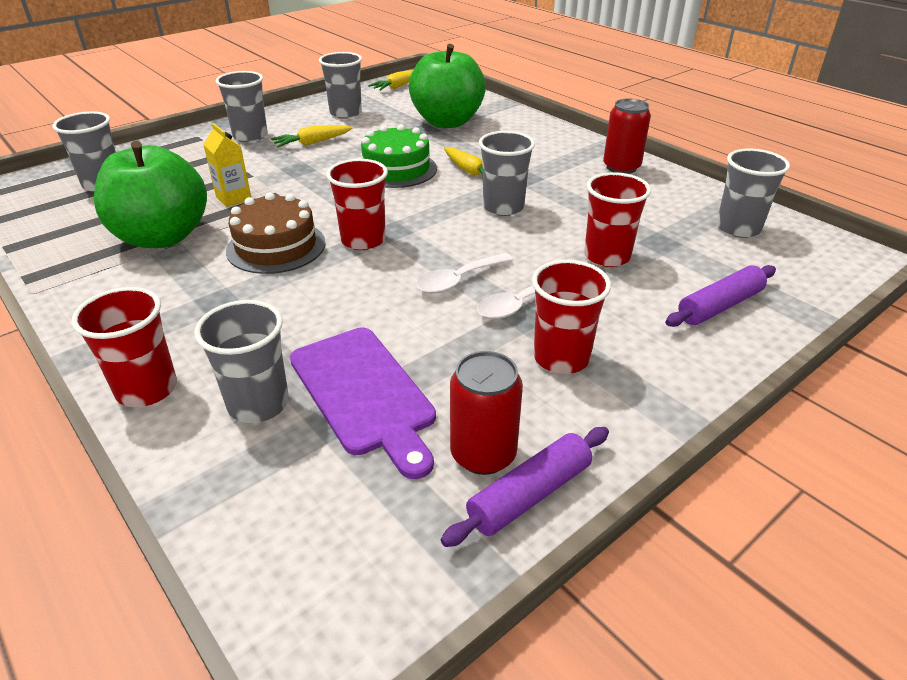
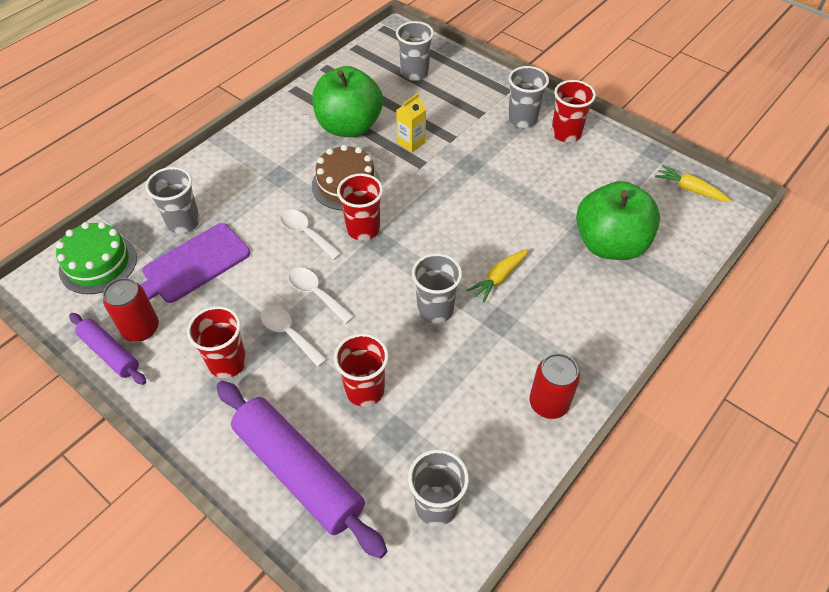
camera: 80 degrees right, 15 degrees up
(147, 389) = (195, 174): red cup -> red cup (566, 133)
(312, 143) = (522, 160): yellow carrot -> none
(345, 113) = (598, 166): grey cup -> none
(349, 282) = (306, 233): none -> white spoon
(396, 169) = (488, 225): green cake -> green cake (98, 263)
(719, 306) = (298, 472): purple rolling pin -> purple rolling pin, size x1.84

